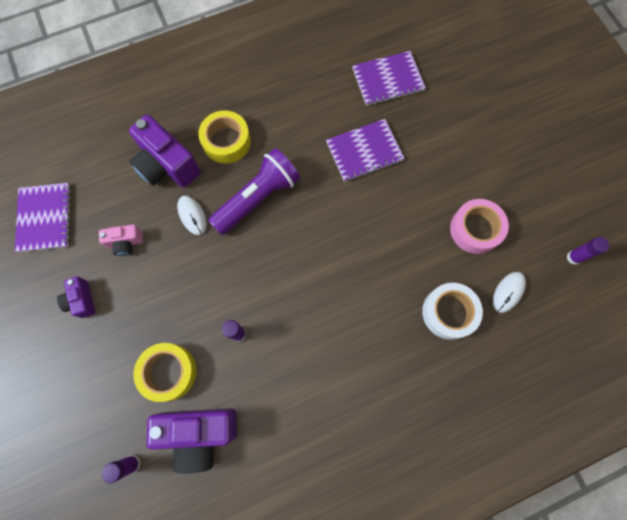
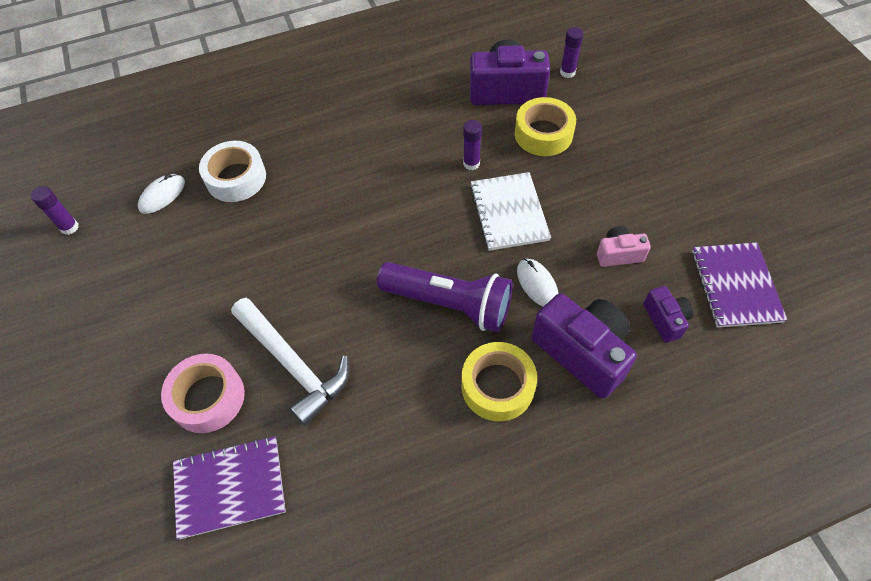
camera: 175 degrees left, 15 degrees down
(82, 300) = (656, 196): purple camera -> purple camera (665, 320)
(208, 280) = (509, 212): none -> white notebook
(258, 198) = (449, 304): purple flashlight -> purple flashlight turned 120 degrees counterclockwise
(364, 151) = (293, 365): purple notebook -> white hammer
(475, 229) = (174, 260): pink tape -> pink tape (208, 398)

